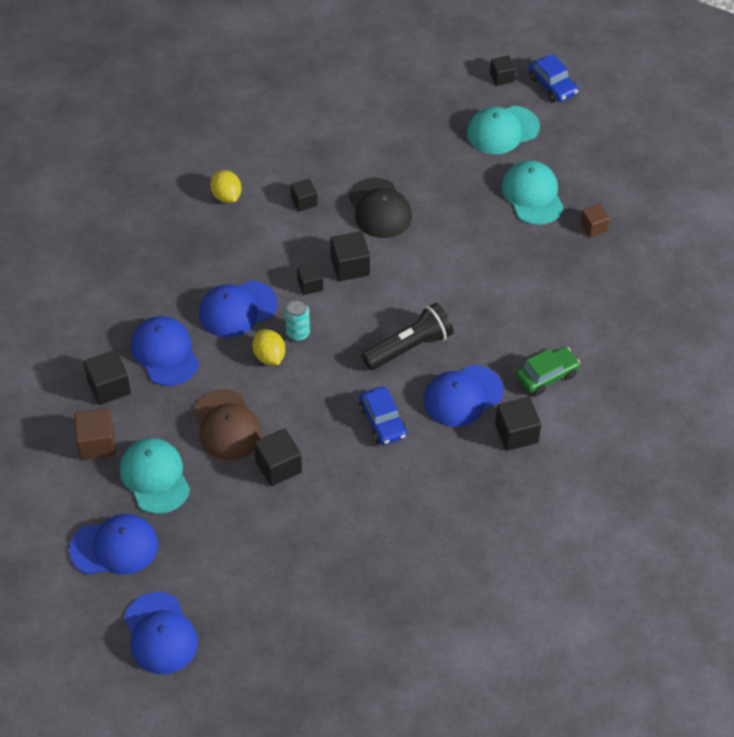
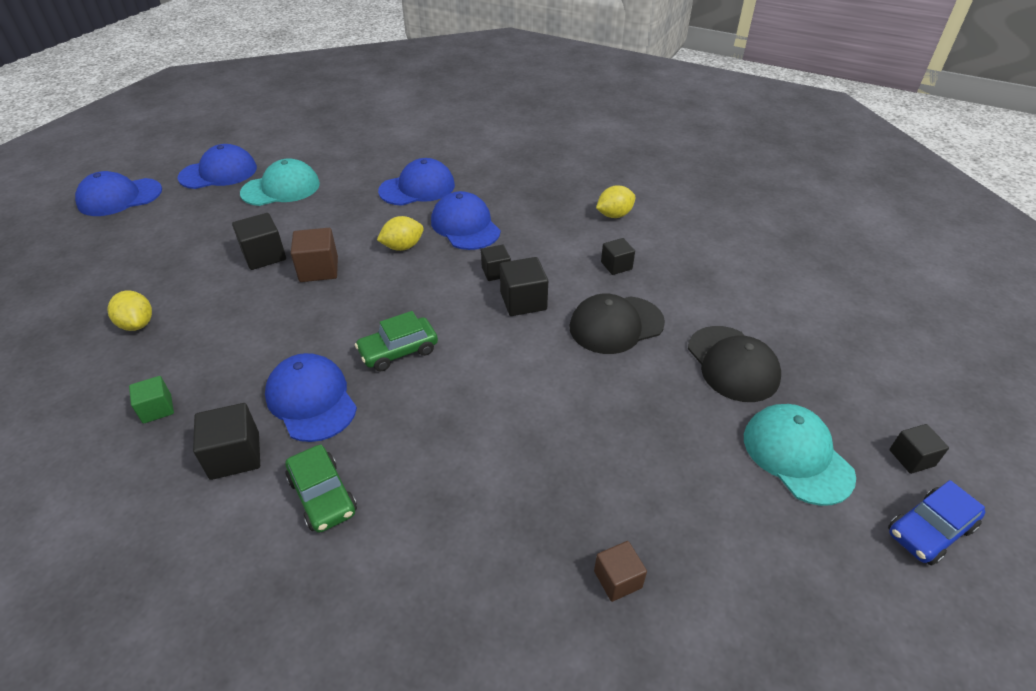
camera: 90 degrees right, 10 degrees down
(97, 443) = (327, 160): brown cube -> brown cube (319, 269)
(109, 387) = (385, 163): black cube -> none
(114, 547) = (218, 173): blue cap -> blue cap turned 105 degrees counterclockwise
(226, 425) = (324, 224): brown cap -> none
(298, 333) = (430, 265): turquoise can -> none
(377, 542) = (137, 324): none -> yellow lemon
(382, 421) = (295, 328): blue car -> none
(410, 347) = (398, 351): black flashlight -> green car
(421, 147) = (732, 364): none -> black cap
(474, 495) = (157, 409): none -> green cube
(532, 195) = (672, 491): turquoise cap -> none

